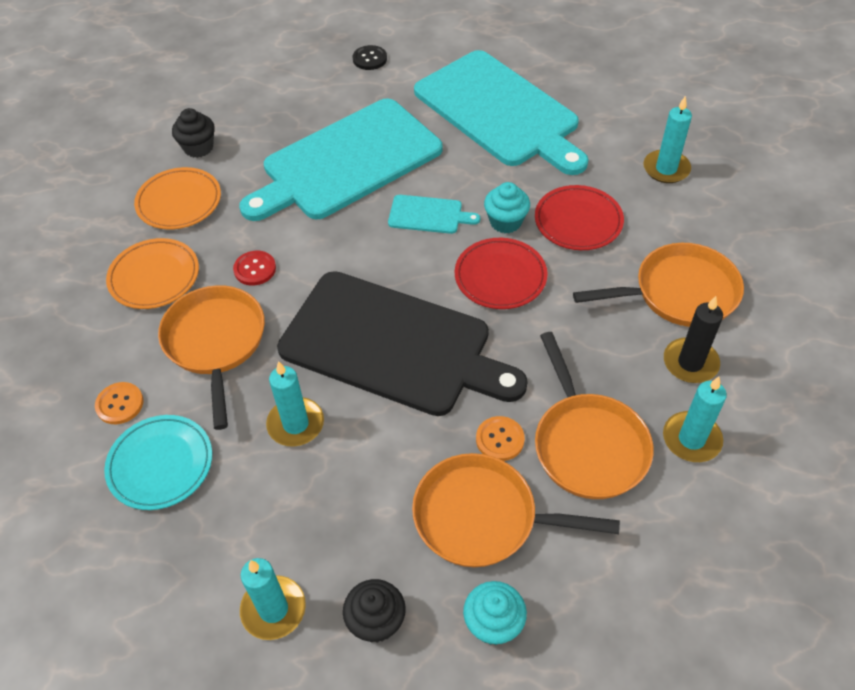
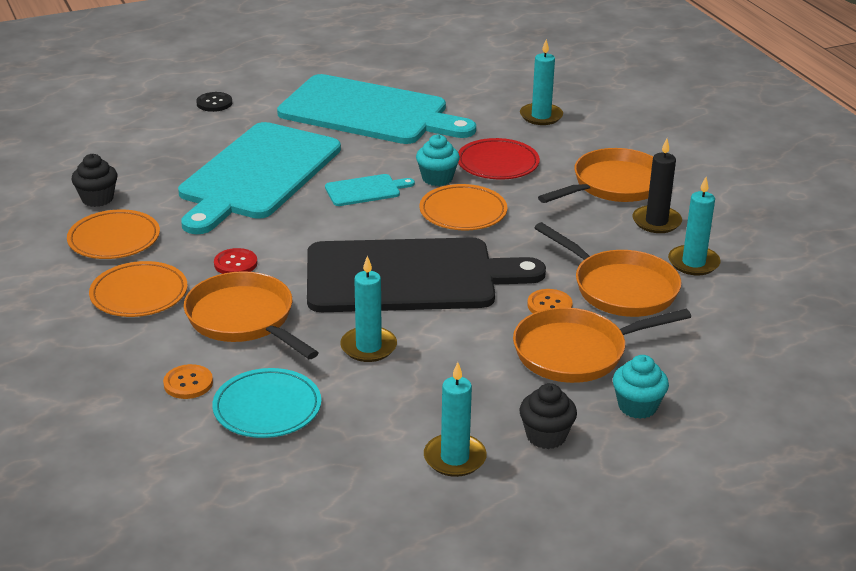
camera: 30 degrees left, 20 degrees down
(500, 276) = (463, 212): red plate -> orange plate

